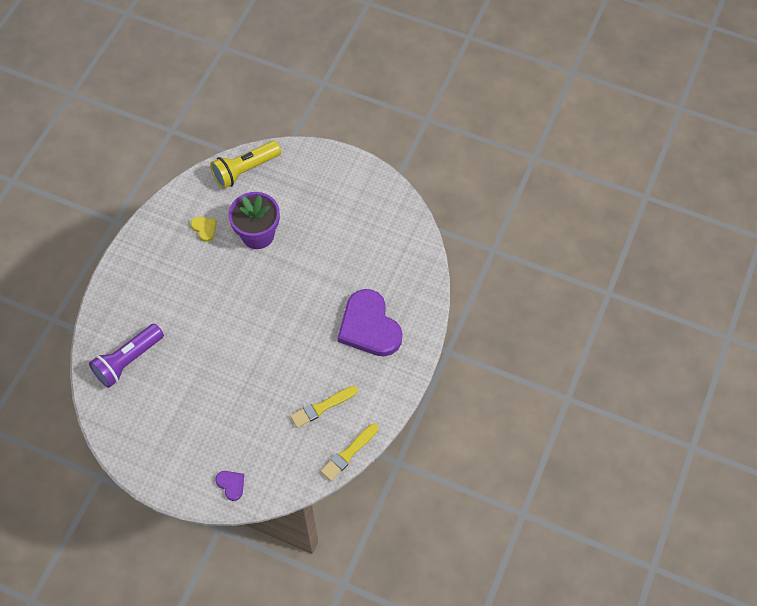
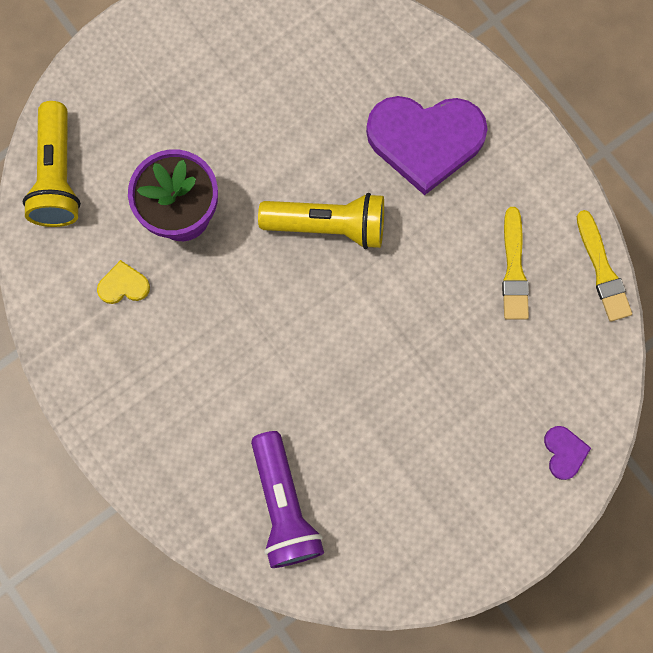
camera: 60 degrees left, 15 degrees up
(231, 484) = (564, 452): purple heart -> purple heart turned 90 degrees clockwise
(292, 304) = (328, 226): none -> yellow flashlight

